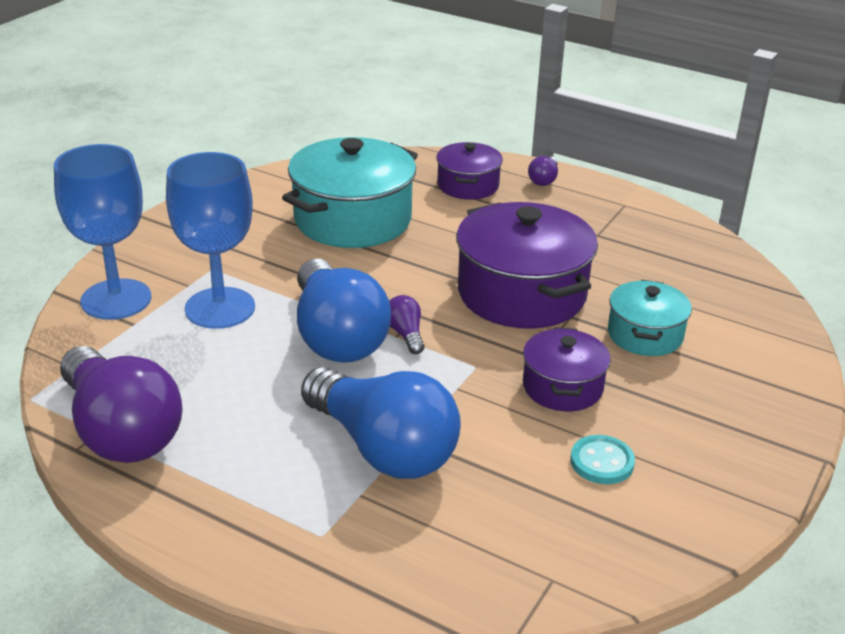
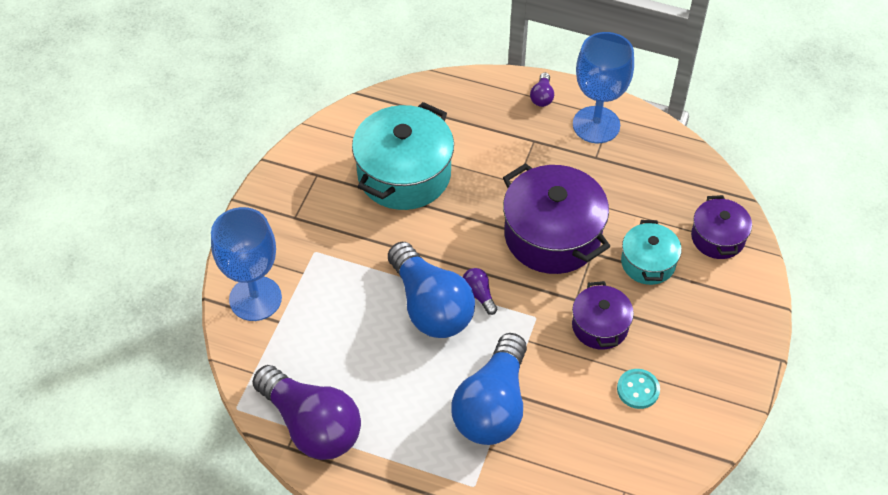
camera: 10 degrees left, 20 degrees up
(220, 308) = (336, 293): blue goblet -> blue goblet (596, 125)
(383, 448) = (493, 406): blue light bulb -> blue light bulb turned 75 degrees clockwise
(468, 185) = (483, 115): purple pot -> purple pot (717, 238)

